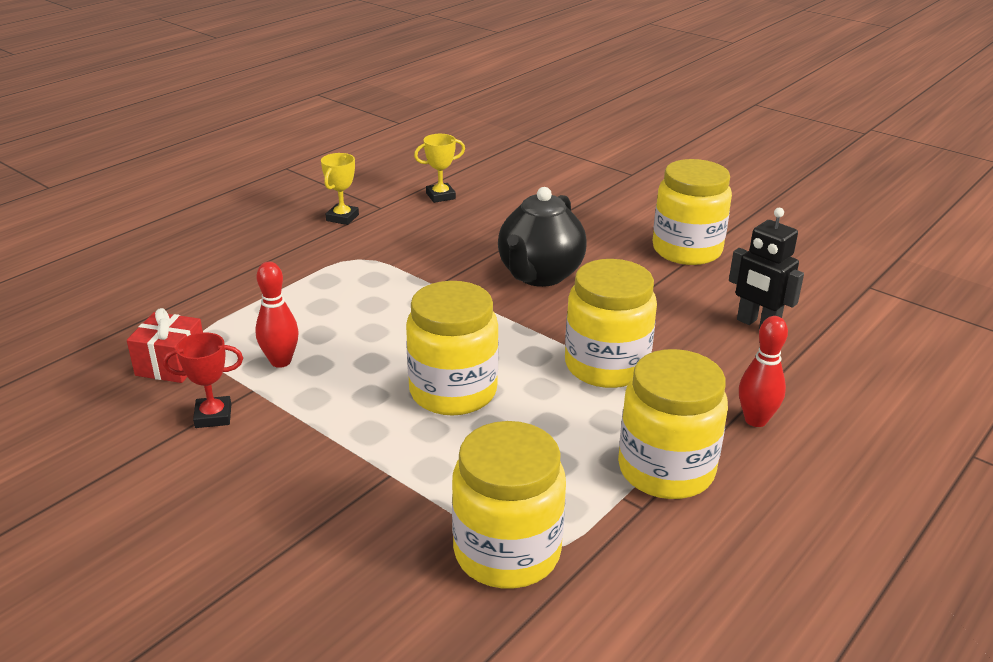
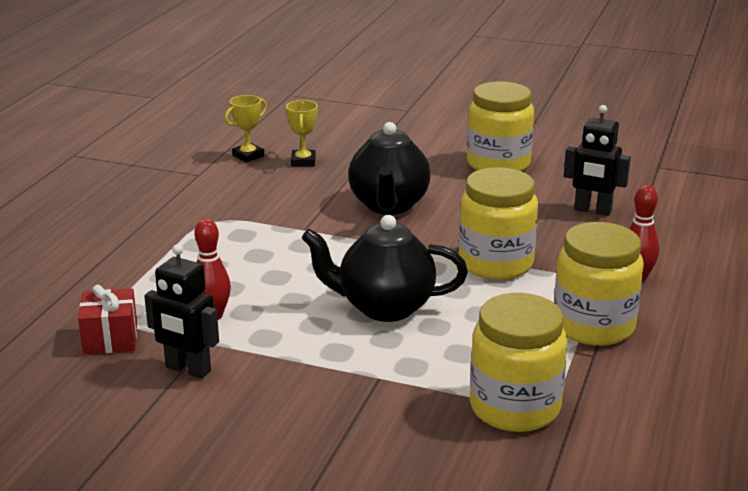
camera: 20 degrees left, 5 degrees down
(213, 416) = (188, 370): red trophy -> black robot
(342, 218) = (169, 189): yellow trophy -> yellow trophy (303, 161)
(453, 392) = (384, 307): yellow jar -> black teapot

